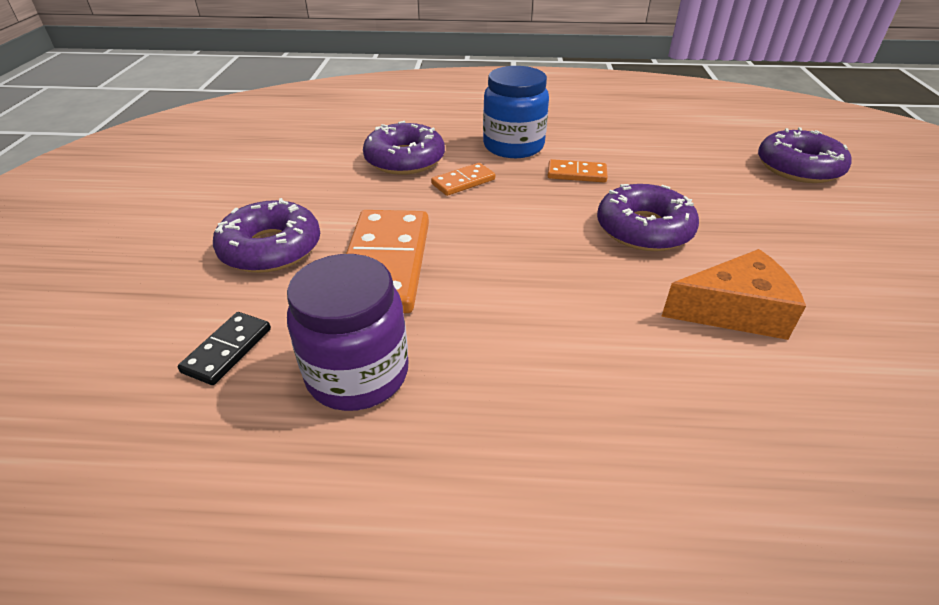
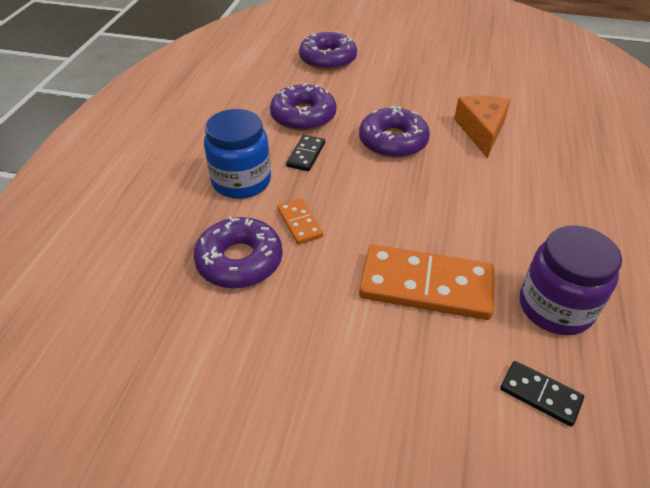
camera: 80 degrees left, 5 degrees up
(271, 248) = (392, 374): purple donut -> purple donut (303, 116)
(576, 174) = (306, 155): orange domino -> black domino

